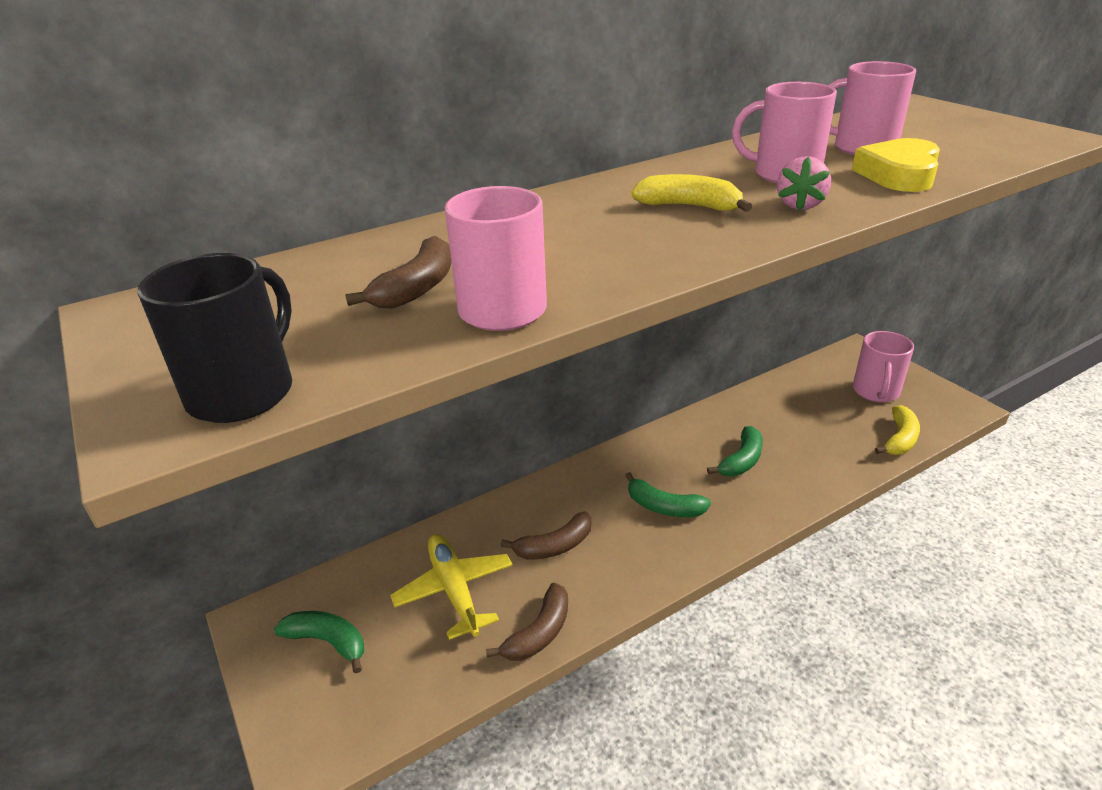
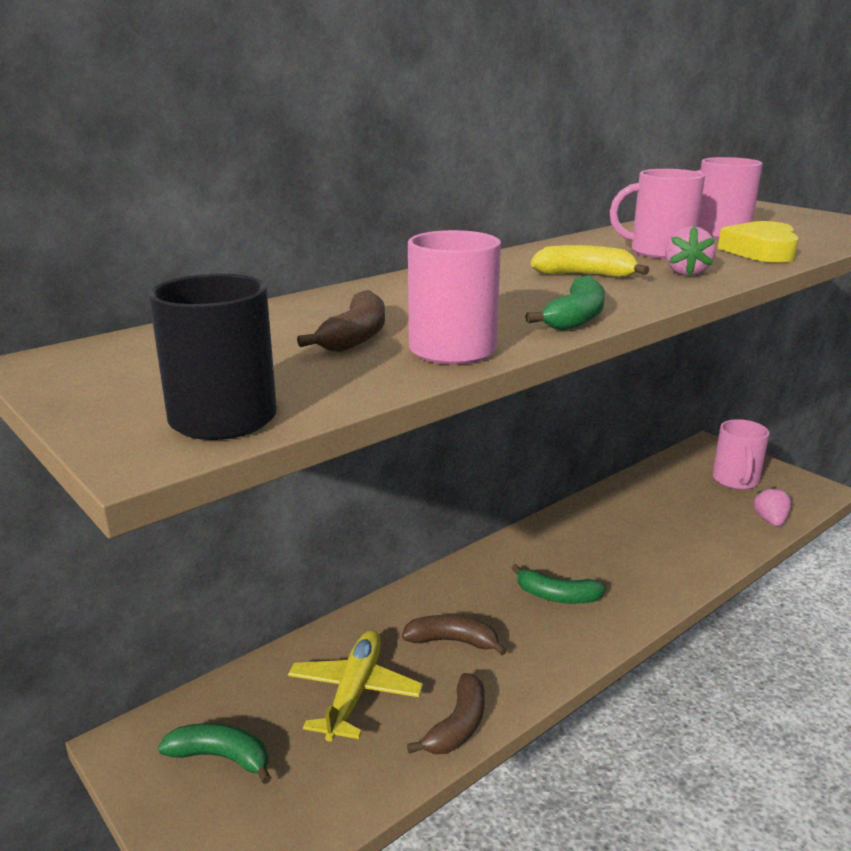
camera: 10 degrees left, 10 degrees down
(455, 590) = (354, 693): yellow plane -> yellow plane turned 45 degrees clockwise
(554, 546) = (452, 641): brown banana -> brown banana turned 135 degrees counterclockwise
(741, 460) = (623, 549): green banana -> green banana (575, 318)
(899, 439) = (770, 521): yellow banana -> pink strawberry

